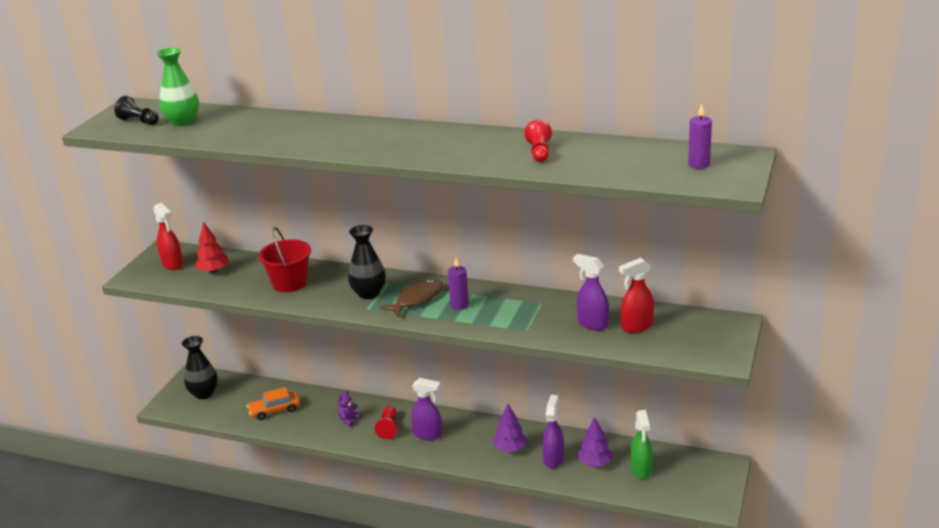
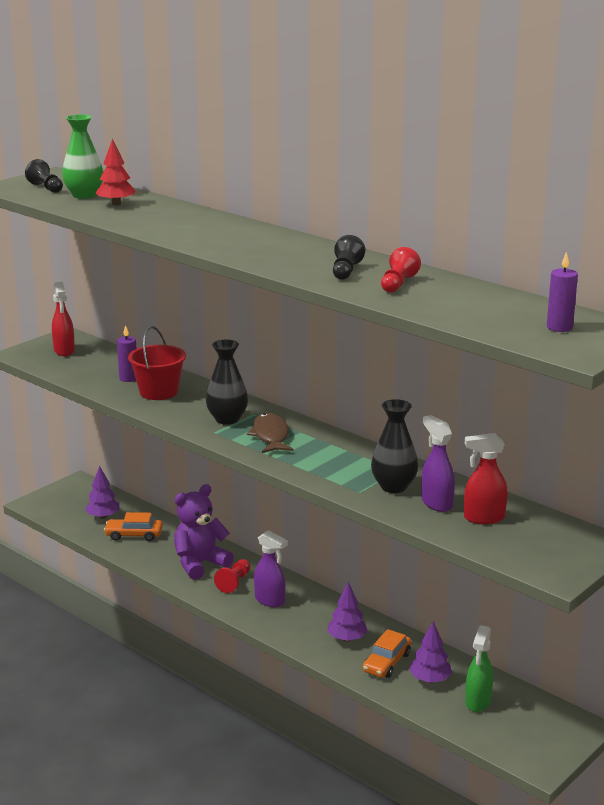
camera: 20 degrees right, 5 degrees down
(204, 393) = (78, 501): black vase -> black vase (393, 486)
(213, 271) = (96, 365): red tree -> red tree (116, 204)
(236, 401) = (103, 517): none -> purple tree
(349, 420) = (200, 564): purple teddy bear -> purple teddy bear, size x2.29
(417, 299) = (270, 436): brown fish -> brown fish turned 75 degrees counterclockwise
(459, 305) = (309, 452): purple candle -> purple candle (128, 378)
(486, 149) = (346, 271): none -> black pawn
(553, 459) = (387, 662): purple spray bottle -> orange car

